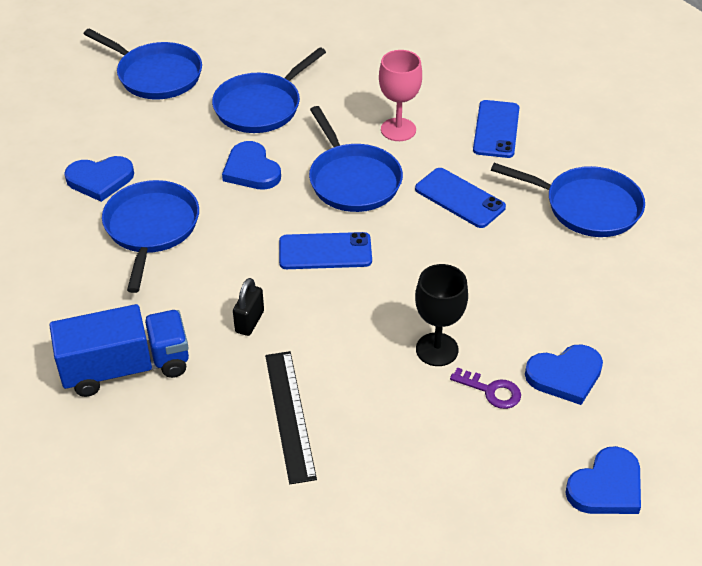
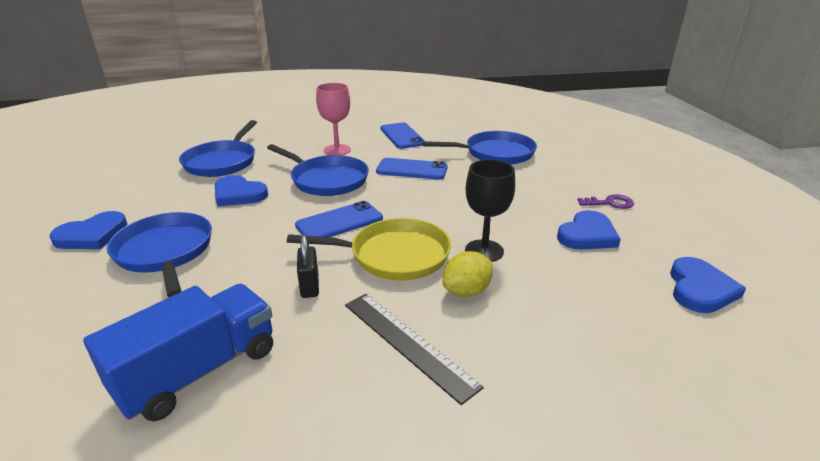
camera: 30 degrees left, 15 degrees down
(156, 75) = (118, 165): blue pan -> none
(346, 318) = (394, 255): none -> yellow pan
(380, 387) = (466, 291): none -> yellow lemon
(491, 391) = (551, 261): purple key -> purple key (610, 203)

